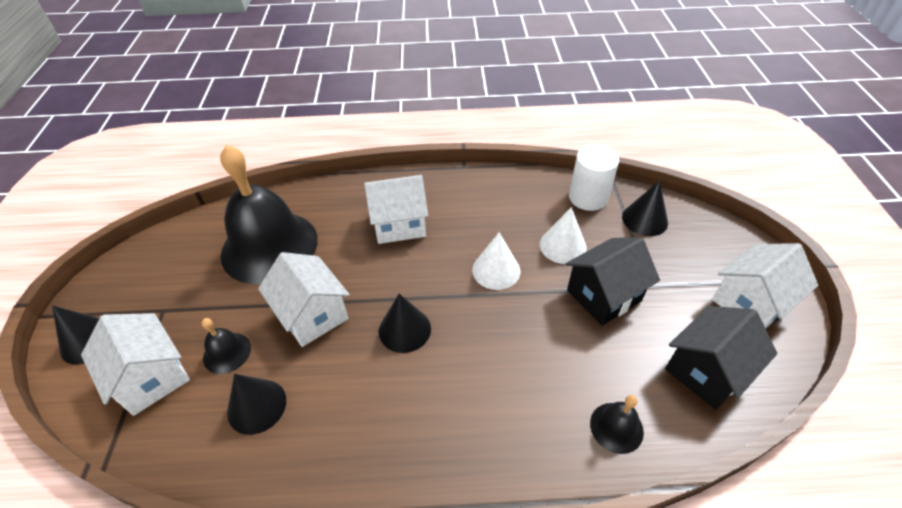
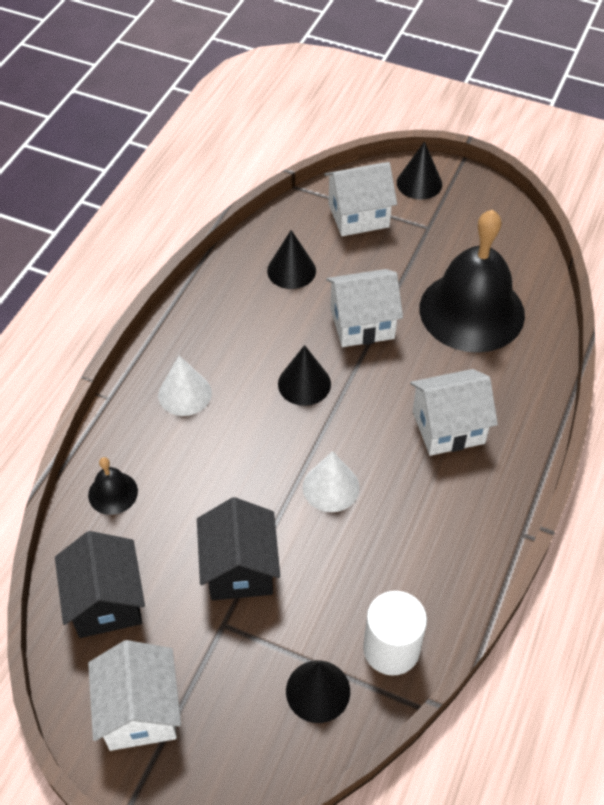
camera: 115 degrees right, 5 degrees up
(227, 353) = (355, 261): black bell -> none
(399, 224) = (448, 427): white house -> white house turned 60 degrees clockwise
(563, 246) = (328, 570): white cone -> white cone (185, 394)

